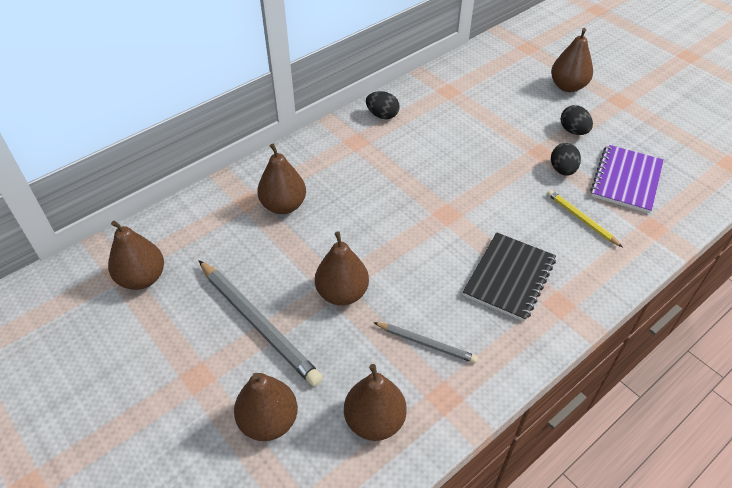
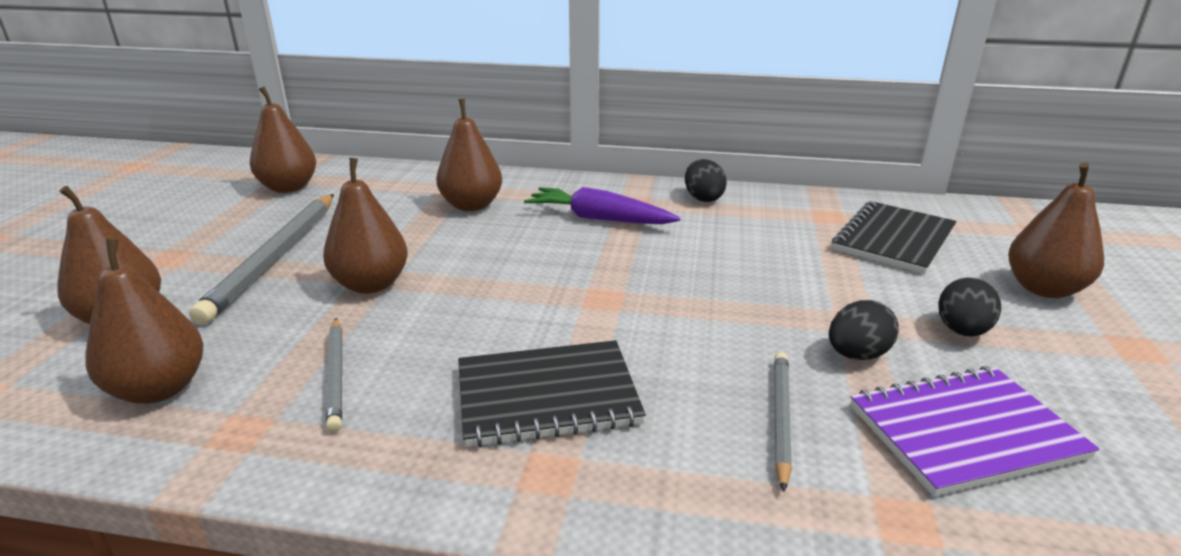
camera: 50 degrees right, 20 degrees down
(362, 166) = (599, 219): none -> purple carrot
(491, 90) = (893, 239): none -> black notebook
(581, 219) = (781, 418): yellow pencil -> grey pencil

